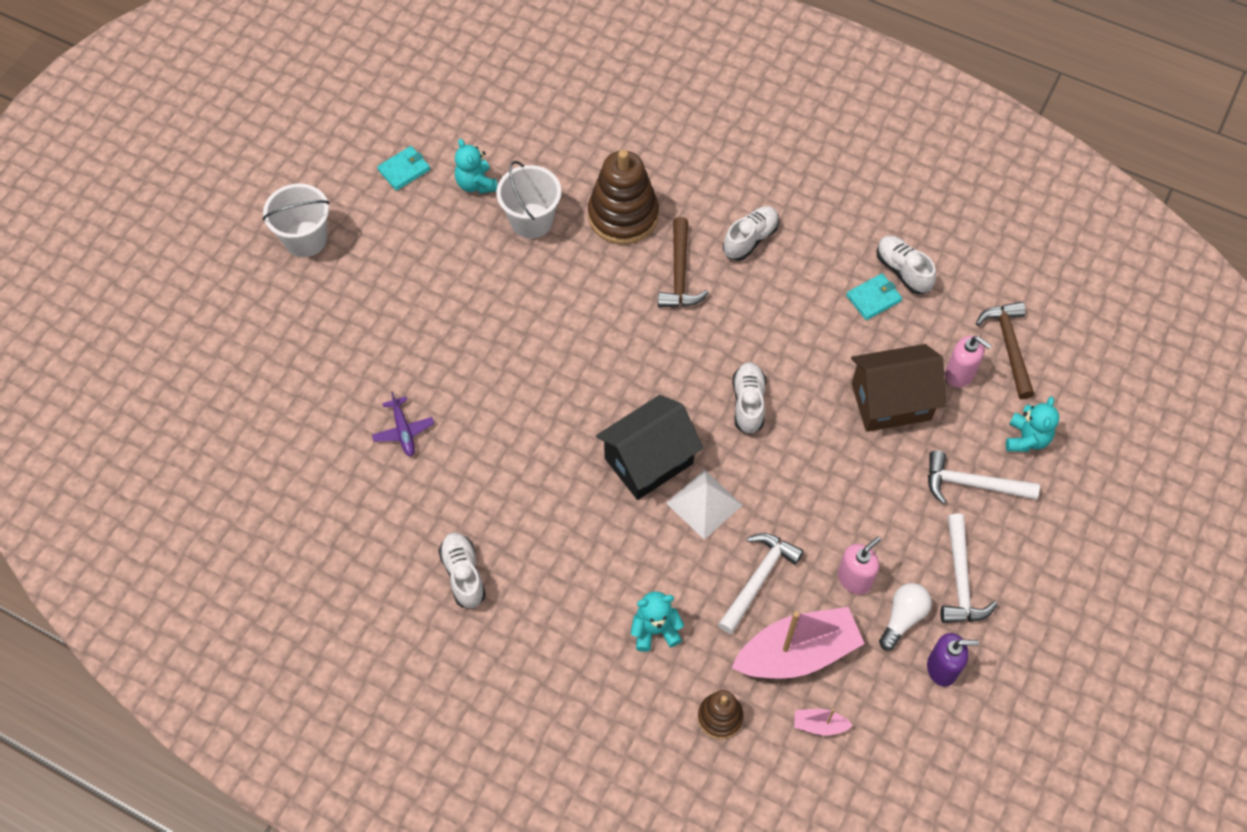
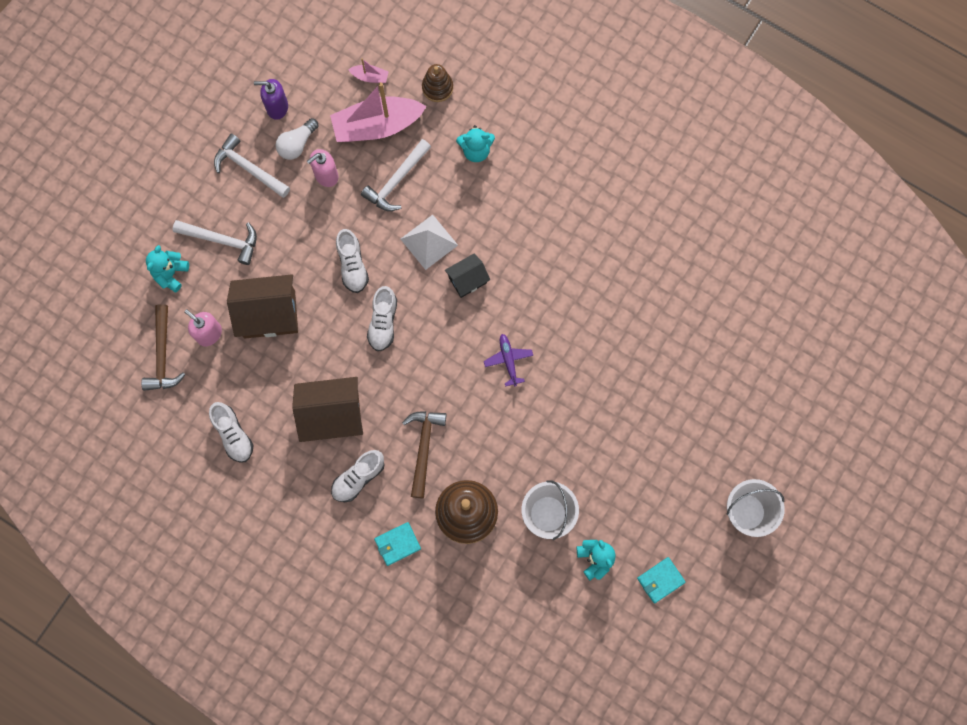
camera: 175 degrees left, 15 degrees up
(403, 431) = (658, 322): purple plane -> purple plane (508, 360)
(463, 574) = (613, 202): white shoe -> white shoe (352, 265)
(648, 461) = (467, 280): black house -> black house, size x0.56
(791, 299) = (332, 415): none -> brown house
(873, 298) = (264, 410): turquoise wallet -> turquoise wallet (397, 544)
(960, 579) = (249, 168): white hammer -> white hammer turned 60 degrees counterclockwise

